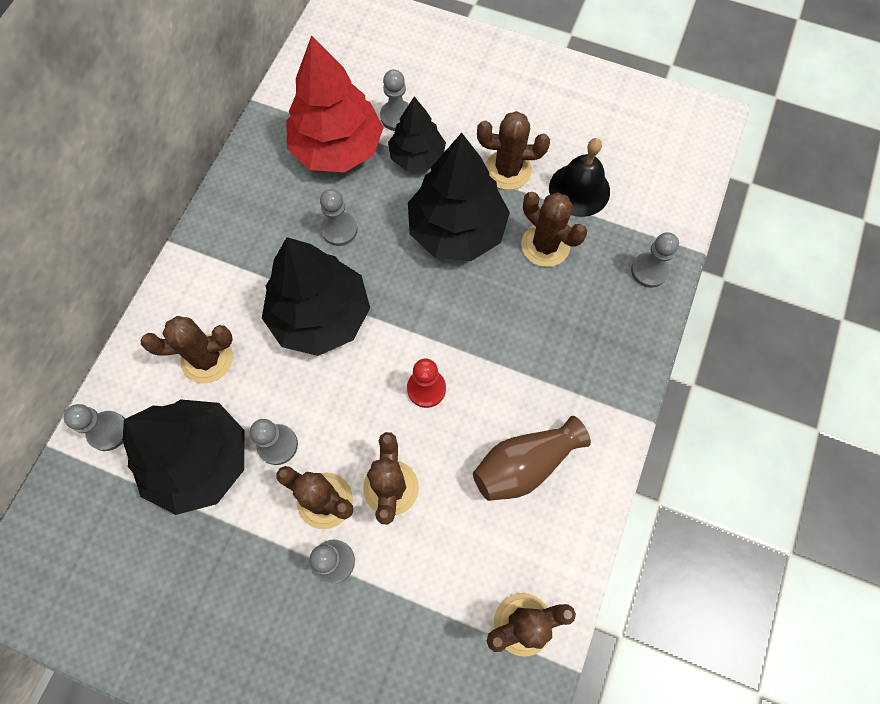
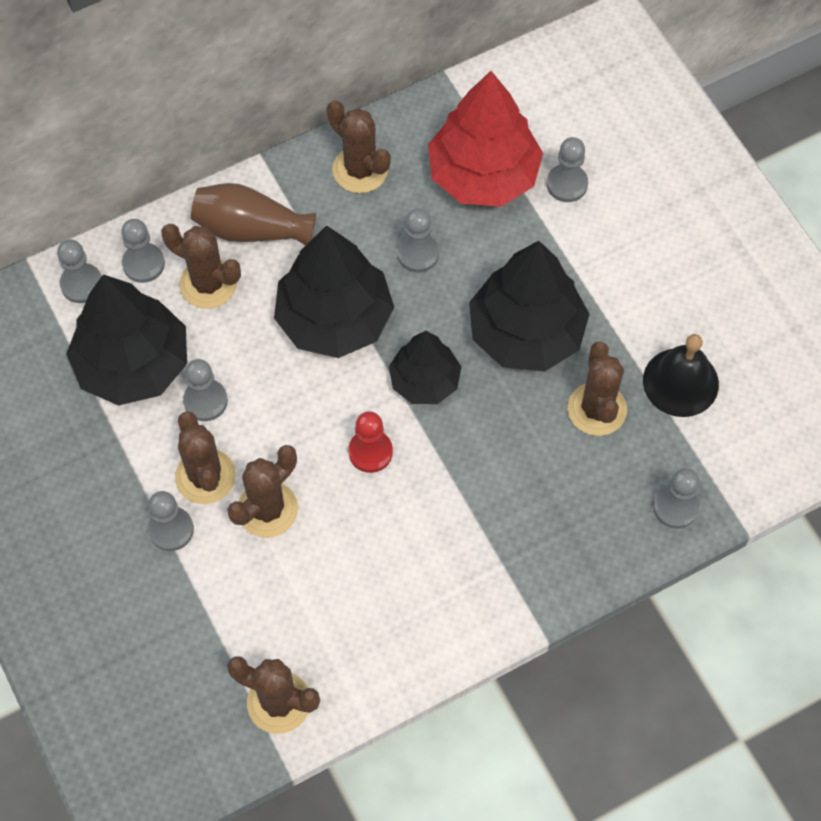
camera: 40 degrees right, 5 degrees down
(145, 380) = (143, 264): none -> grey pawn
(417, 156) = (551, 237): black tree -> black tree (424, 381)
(508, 170) = (627, 312): brown cactus -> brown cactus (360, 170)
(524, 464) = (397, 581): brown vase -> brown vase (251, 229)

